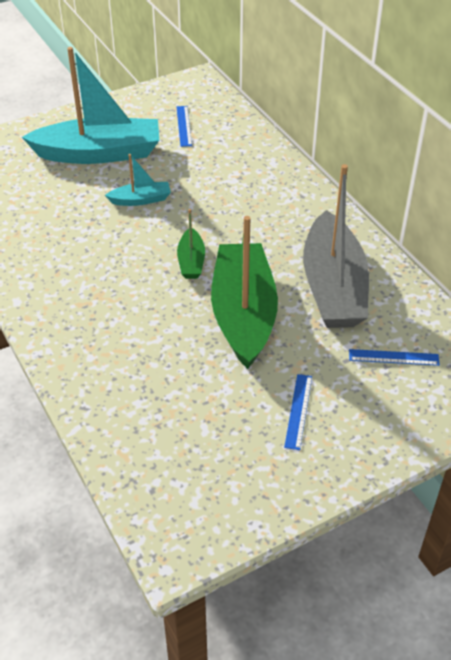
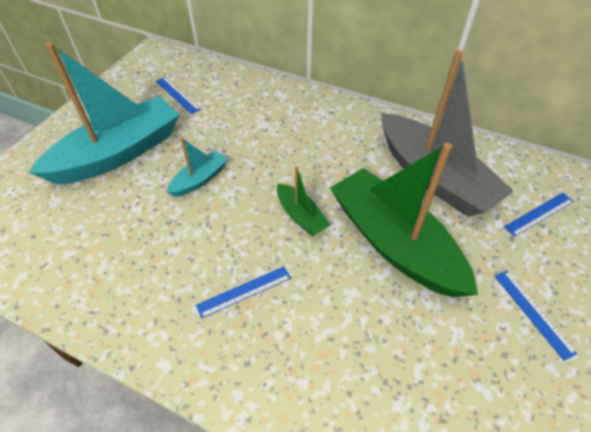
camera: 35 degrees left, 5 degrees up
(103, 287) = (244, 291): none -> blue ruler

